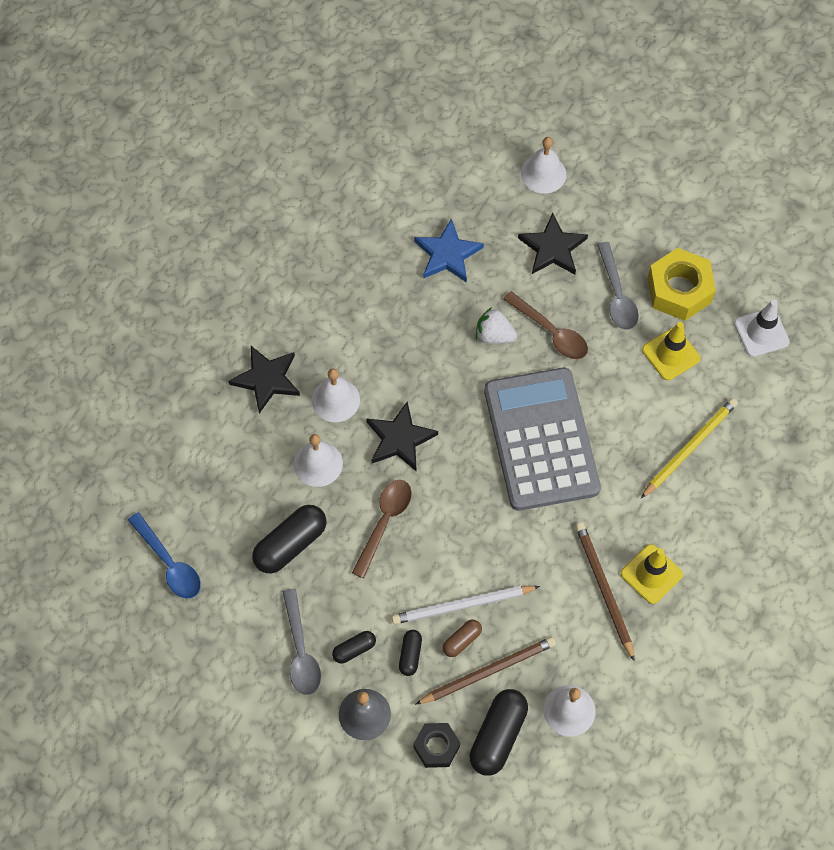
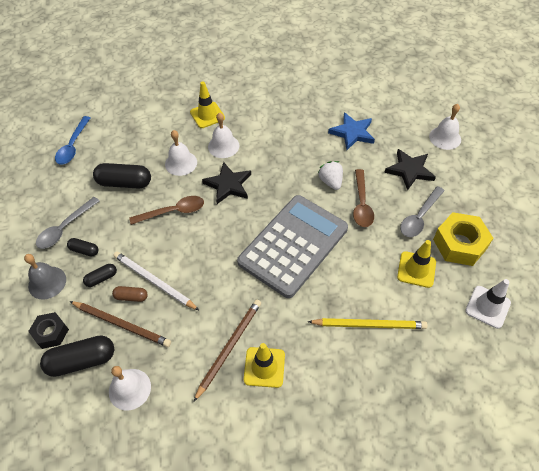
camera: 50 degrees right, 10 degrees down
(266, 379) = (207, 115): black star -> yellow traffic cone

